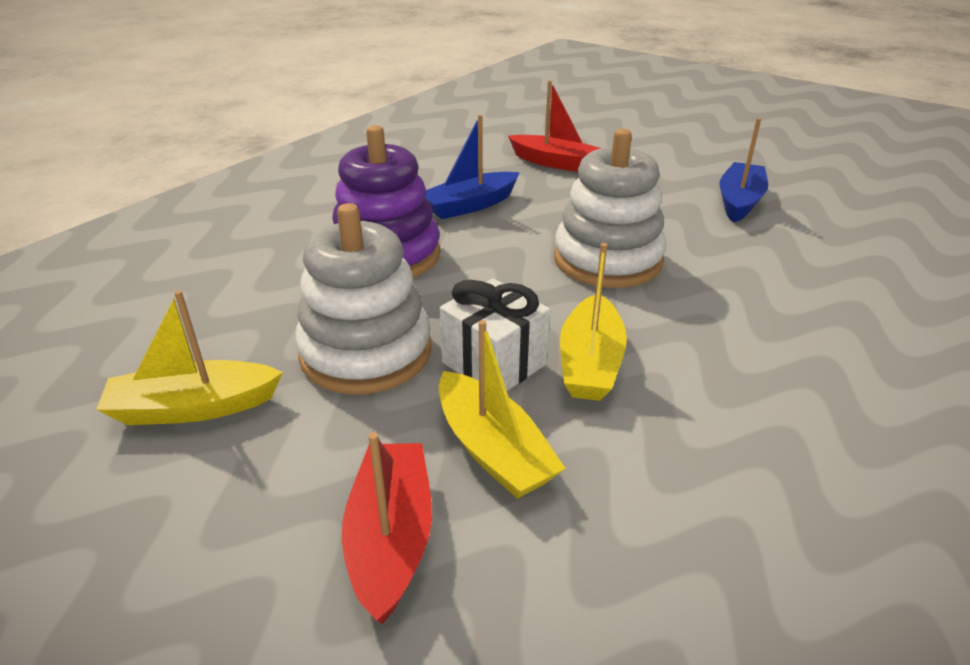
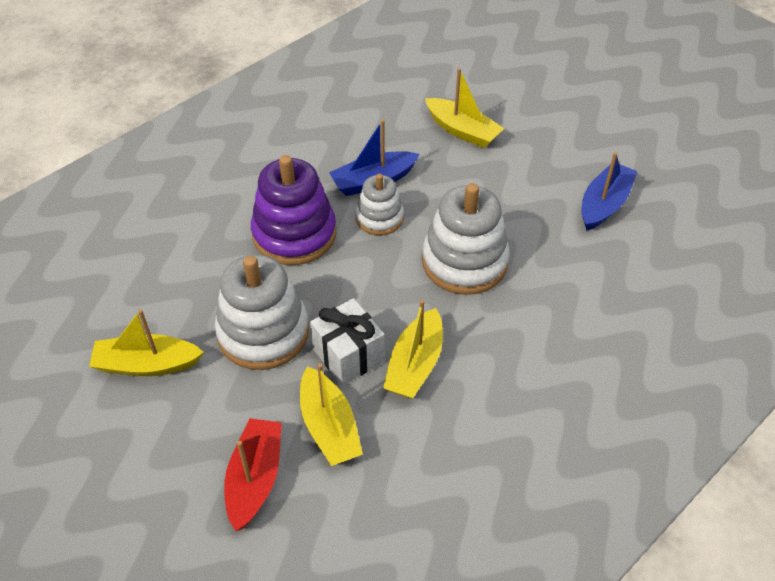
camera: 10 degrees right, 15 degrees up
(488, 233) = (379, 218): none -> white stacking toy
(555, 163) = (462, 131): red boat -> yellow boat

